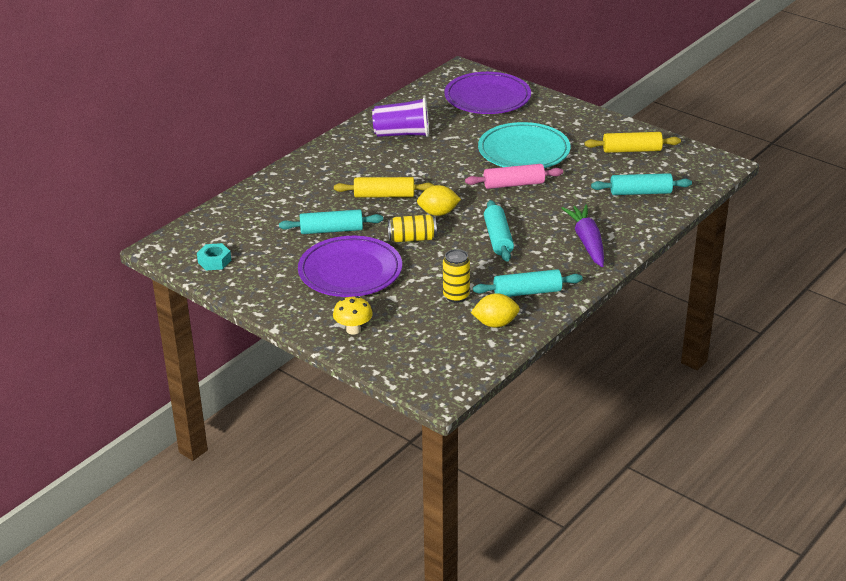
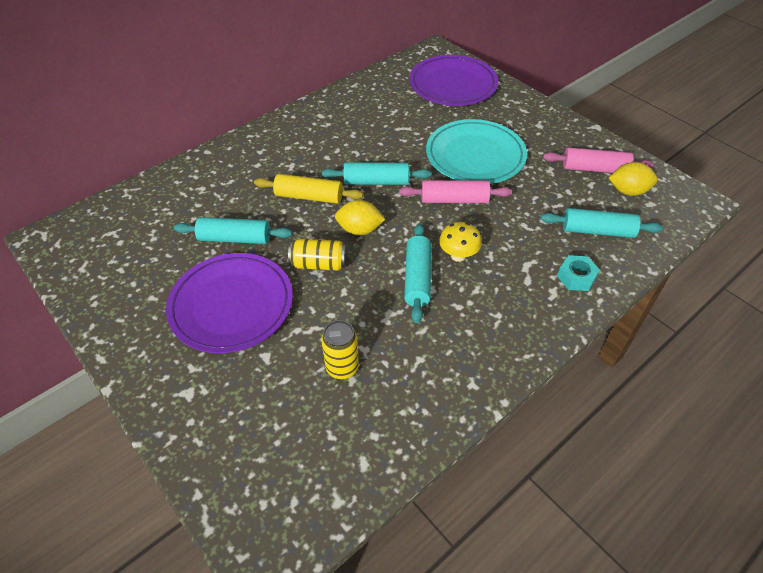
camera: 10 degrees right, 15 degrees up
(214, 261) = (91, 266): turquoise nut -> turquoise nut (576, 277)
(353, 330) = (198, 407): yellow mushroom -> yellow mushroom (458, 255)
(402, 134) = (354, 118): purple cup -> none
(495, 324) = (377, 427): yellow lemon -> yellow lemon (628, 191)
(527, 292) = (431, 375): turquoise rolling pin -> turquoise rolling pin (376, 182)
(587, 242) = (522, 299): purple carrot -> none
(631, 150) = (594, 169): yellow rolling pin -> pink rolling pin

